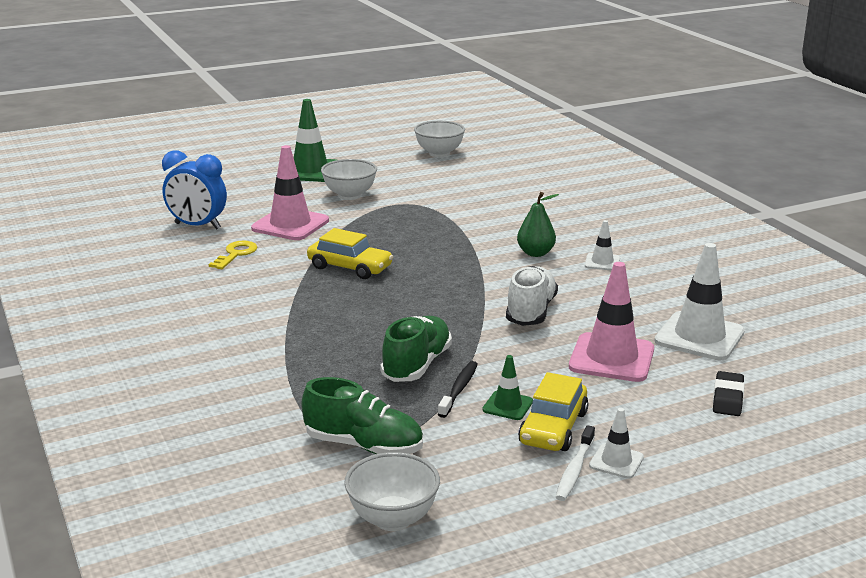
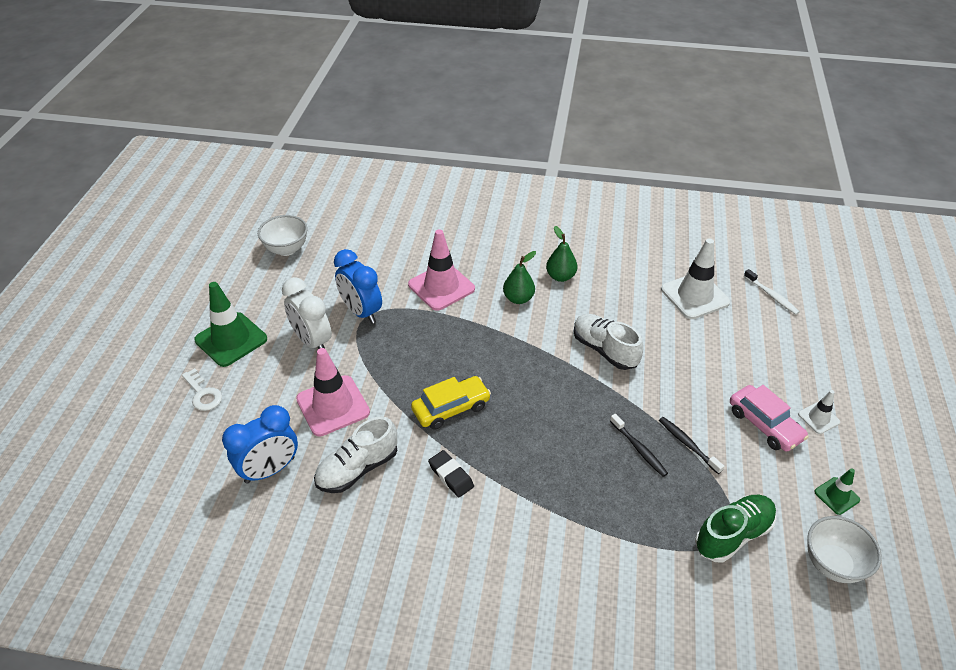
camera: 55 degrees left, 20 degrees up
(236, 254) = (357, 469): yellow key -> white shoe
(243, 182) = (203, 394): none -> white key
(349, 195) = (312, 341): white bowl -> white clock
(411, 200) = (361, 312): none -> blue clock
(417, 365) = (639, 449): green shoe -> black toothbrush
(507, 406) = (724, 431): green traffic cone -> green traffic cone (836, 496)
(553, 428) = (764, 425): yellow car -> pink car
(575, 470) = (818, 442): white toothbrush -> white toothbrush (771, 296)
(602, 262) = (560, 276): white traffic cone -> green pear
(611, 358) = (695, 349): pink traffic cone -> pink traffic cone (441, 287)
(728, 398) = (774, 329): black eraser -> black eraser (451, 476)

